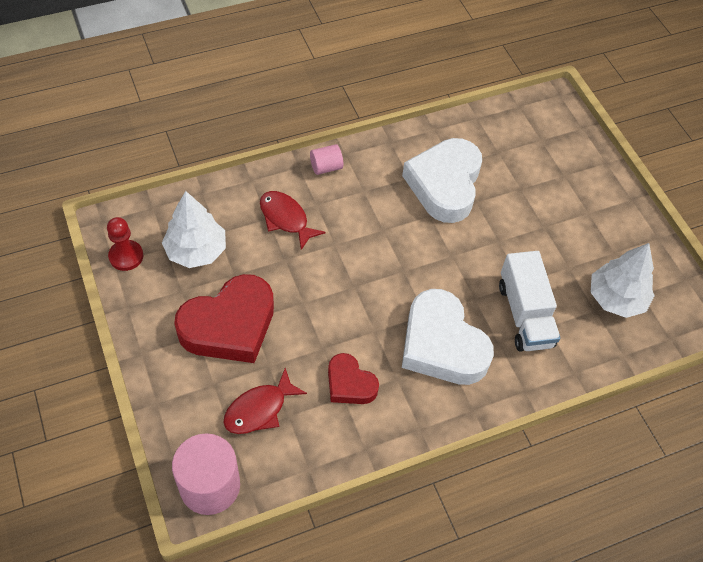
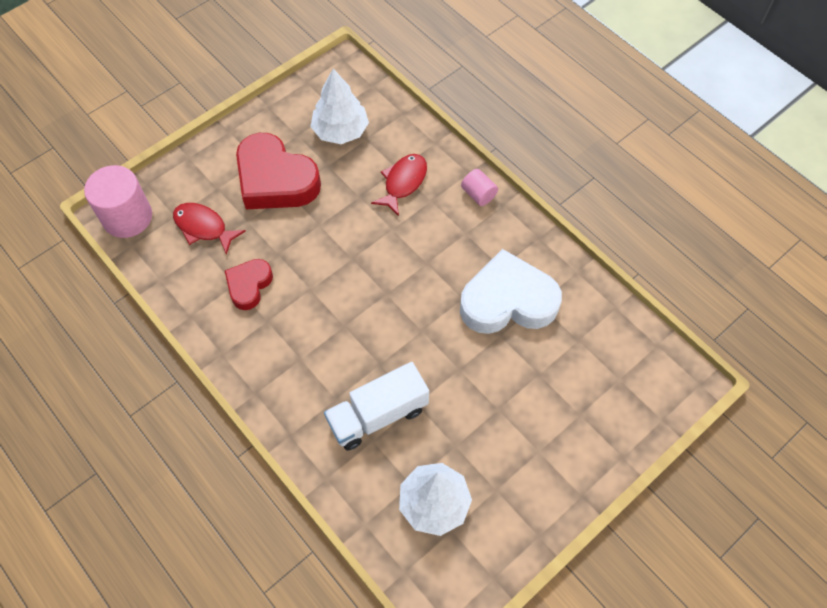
camera: 75 degrees right, 5 degrees up
(126, 256) = (315, 87): red pawn -> none
(442, 345) = (315, 348): white heart -> none

